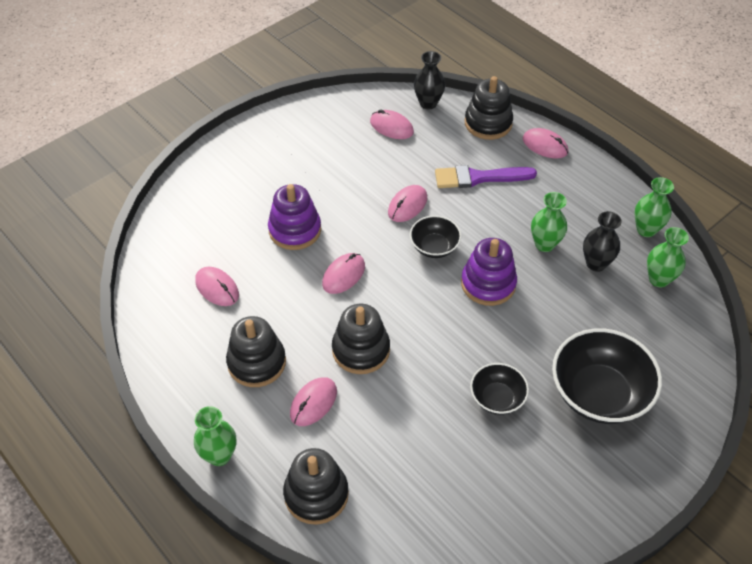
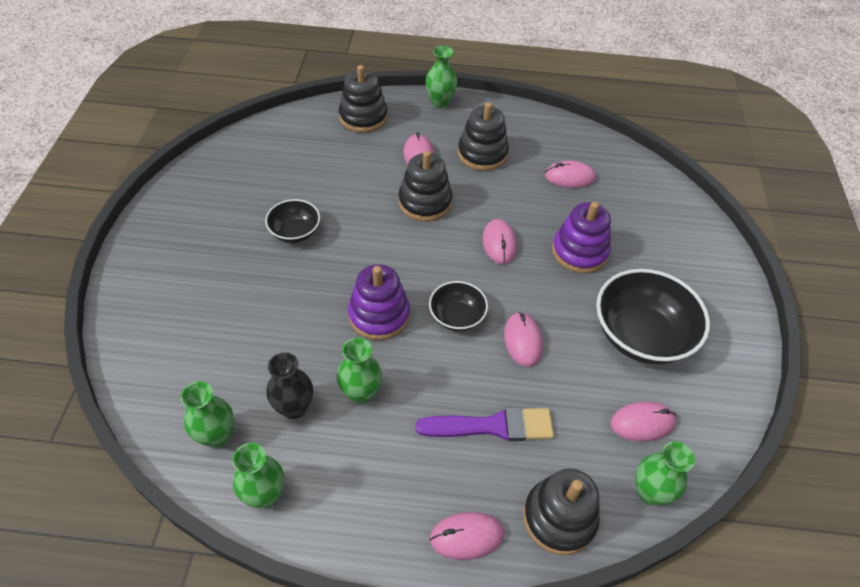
camera: 135 degrees right, 0 degrees up
(428, 103) = (649, 492): black vase -> green vase
(479, 178) = (492, 426): purple brush -> purple brush turned 45 degrees clockwise
(599, 393) = (214, 284): black bowl -> black bowl (641, 335)

